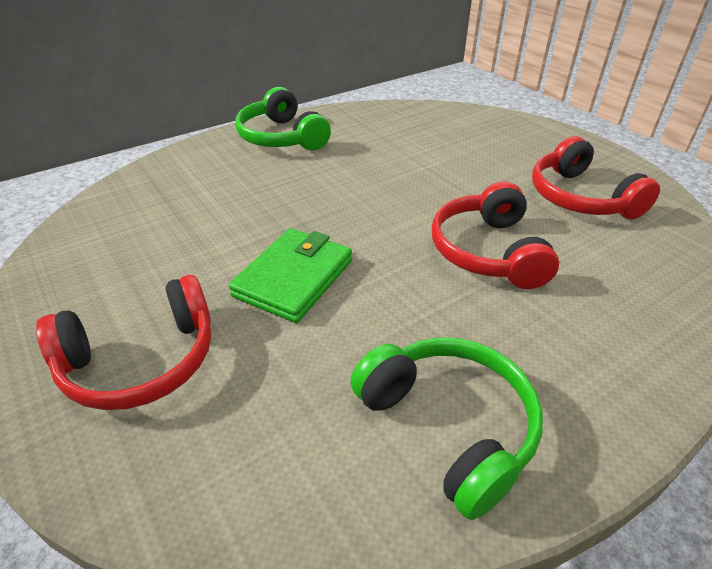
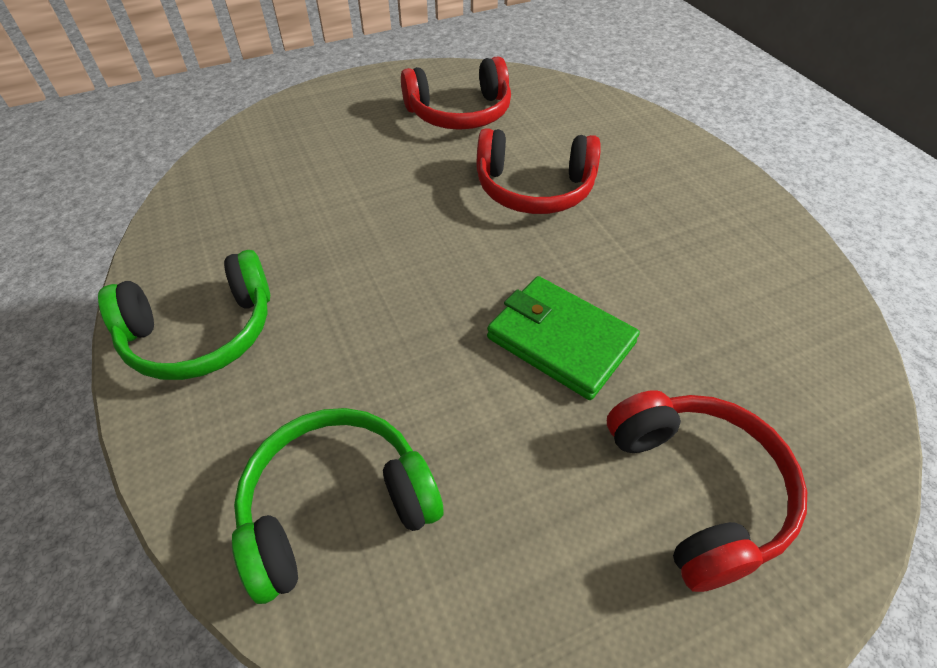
camera: 80 degrees left, 10 degrees up
(448, 426) = (746, 258): green headphones -> green headphones (337, 506)

